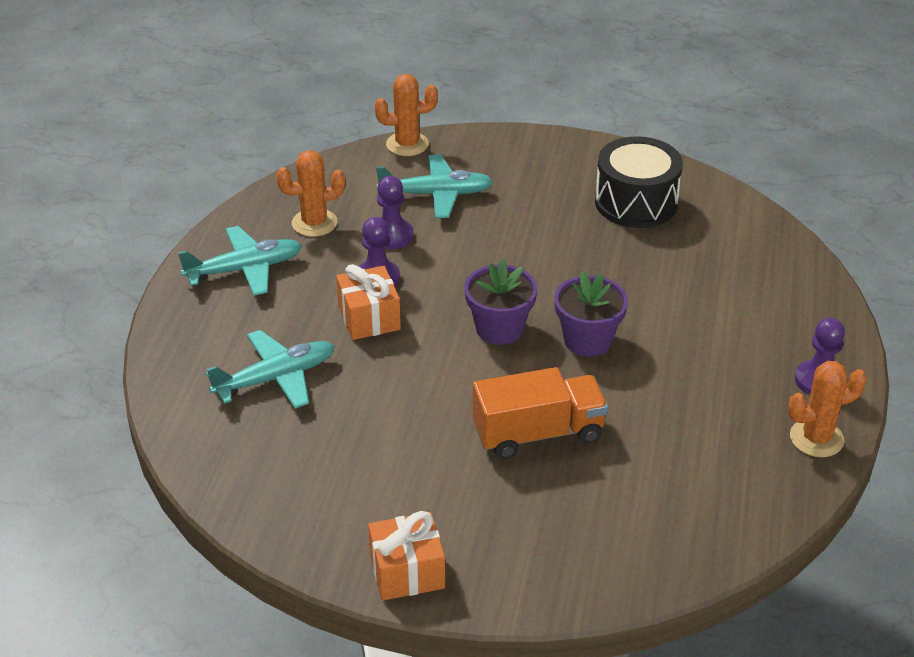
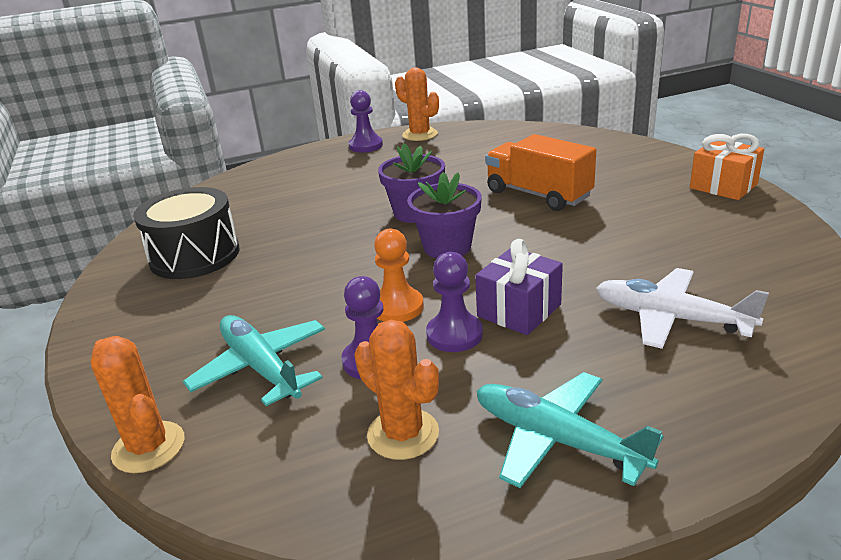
camera: 120 degrees left, 10 degrees down
(275, 378) = (671, 318): turquoise plane -> white plane
(369, 318) = (519, 310): orange gift -> purple gift
(439, 268) = (397, 307): none -> orange pawn

